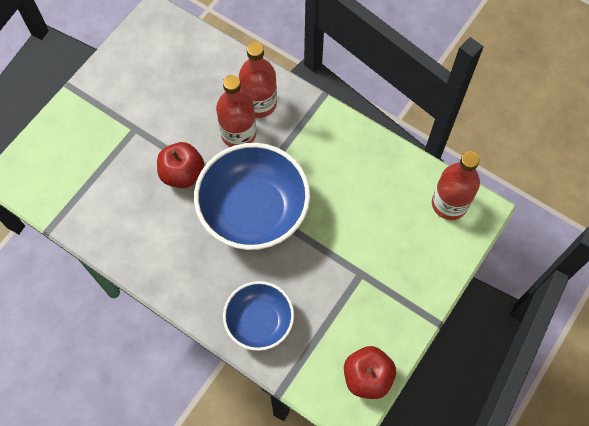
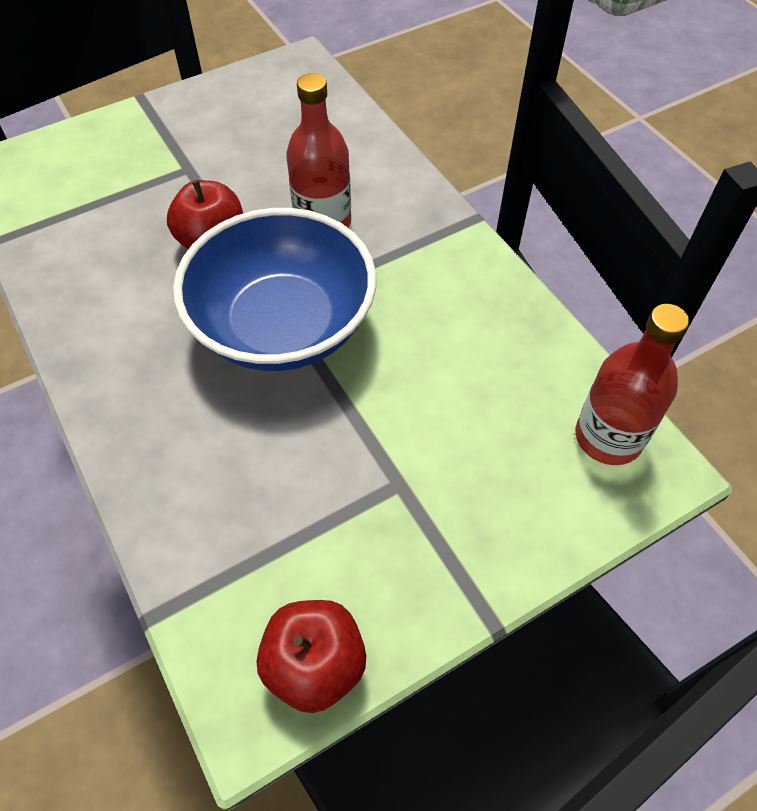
camera: 25 degrees right, 10 degrees down
(259, 103) = (376, 196): red bottle -> none
(259, 321) = (190, 487): blue bowl -> none

